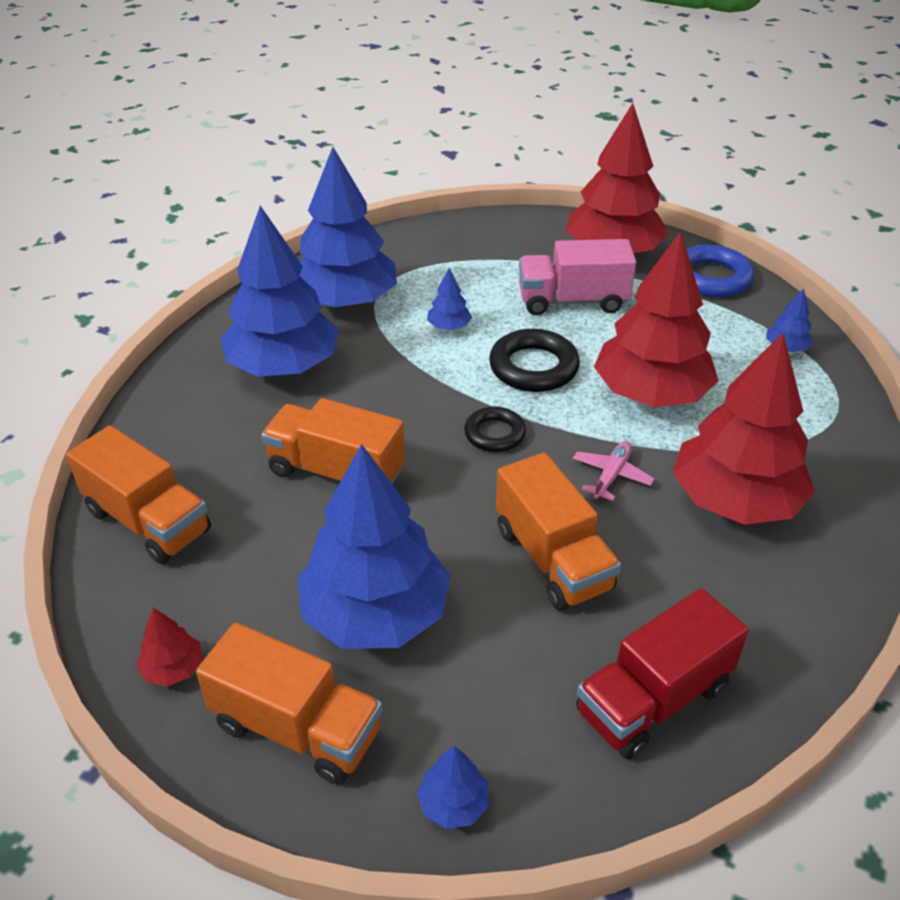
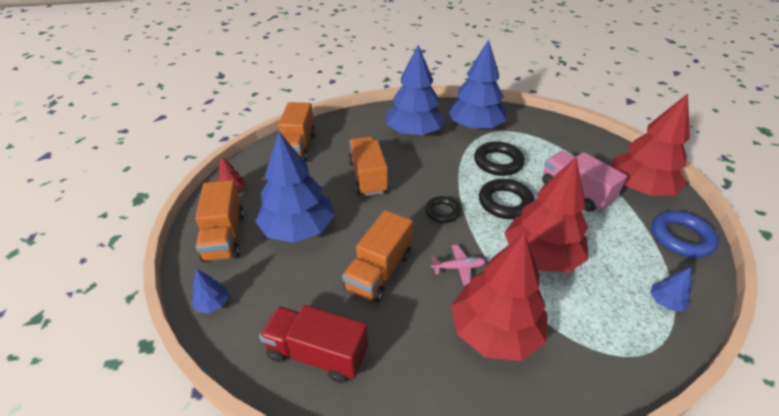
camera: 55 degrees right, 0 degrees up
(449, 326) = (498, 162): blue tree -> black ring

